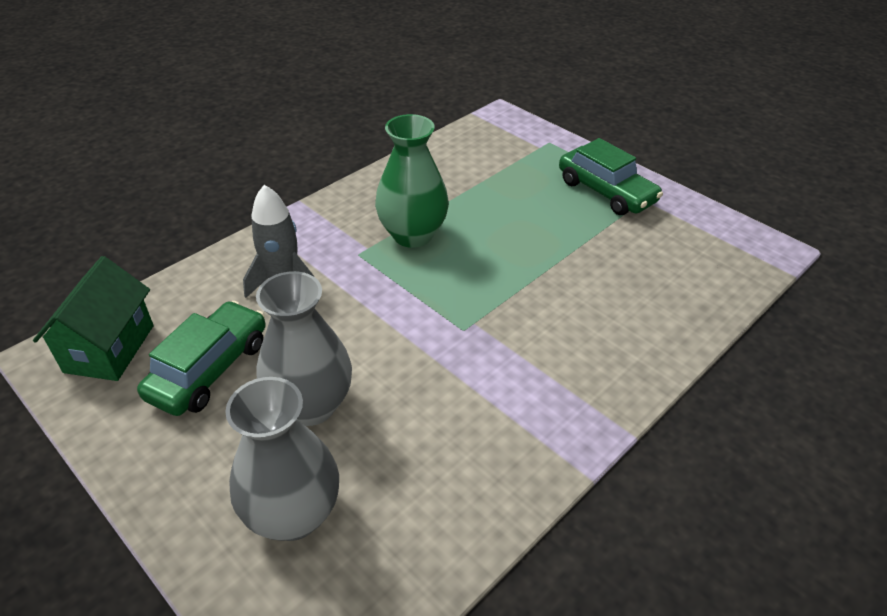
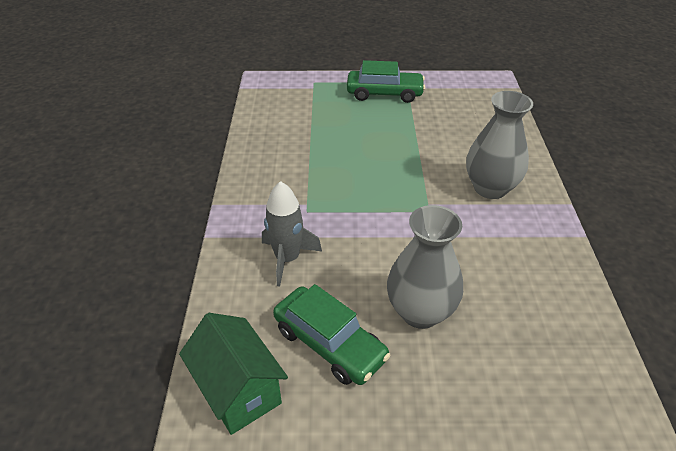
camera: 45 degrees left, 0 degrees up
(209, 369) = (329, 344): green car -> green car turned 150 degrees clockwise
(293, 514) = (504, 372): grey vase -> grey vase (490, 188)
(412, 235) = (321, 179): green vase -> none

